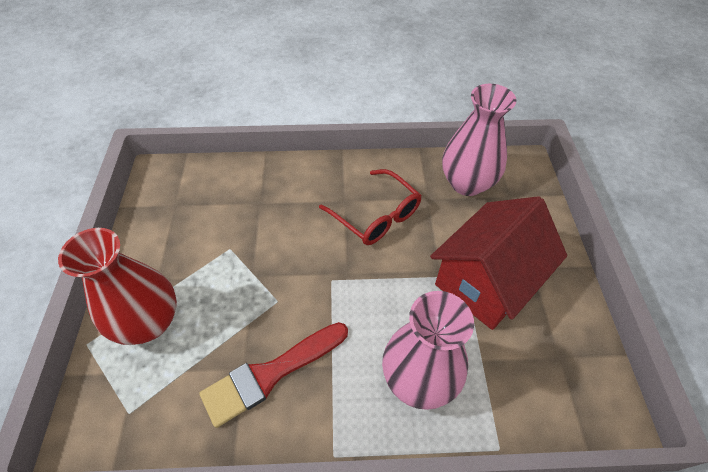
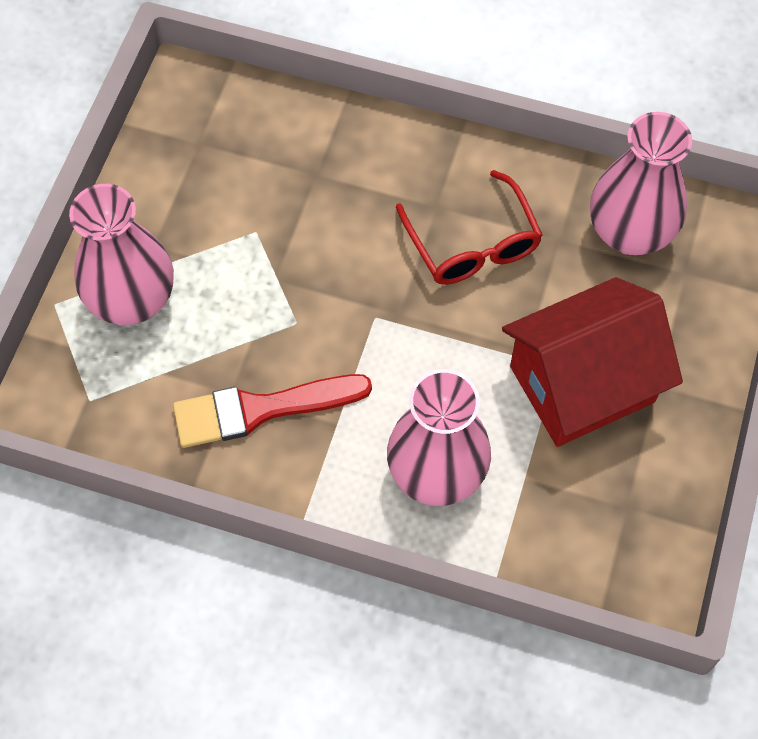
camera: 20 degrees right, 10 degrees up
(149, 322) = (132, 300): red vase -> pink vase

